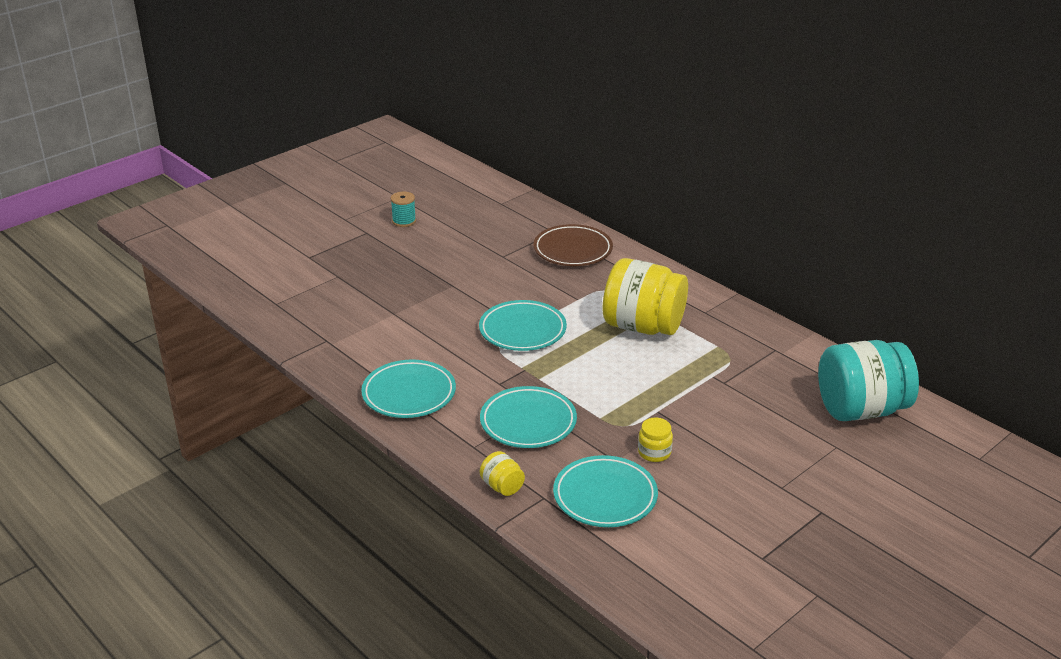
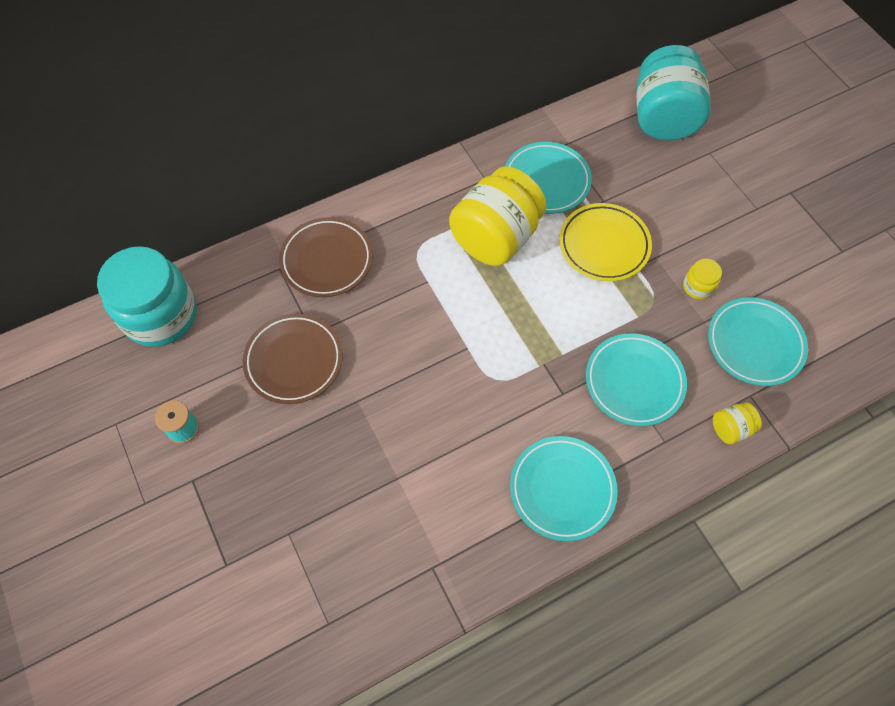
camera: 75 degrees left, 30 degrees up
(475, 253) = (294, 361): none -> brown plate
(489, 194) = (161, 315): none -> turquoise jar
(522, 330) = (471, 349): turquoise plate -> turquoise plate (546, 181)
(670, 388) = (604, 245): none -> yellow plate

